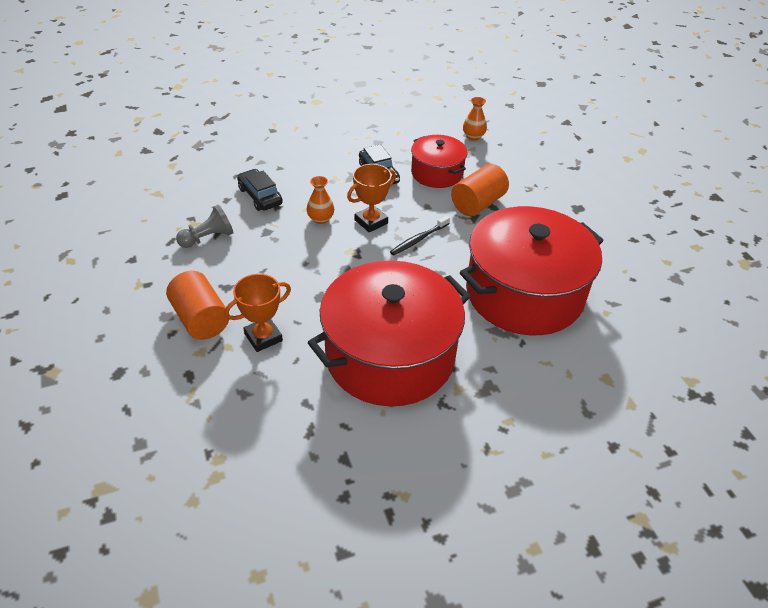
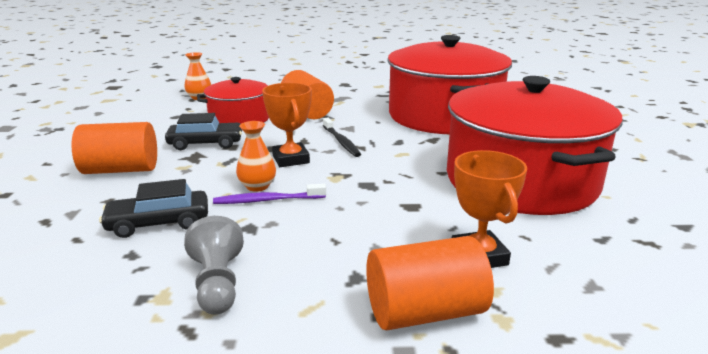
camera: 70 degrees left, 20 degrees down
(303, 229) = (268, 200): none -> purple toothbrush
(319, 155) = (121, 170): none -> orange cylinder

